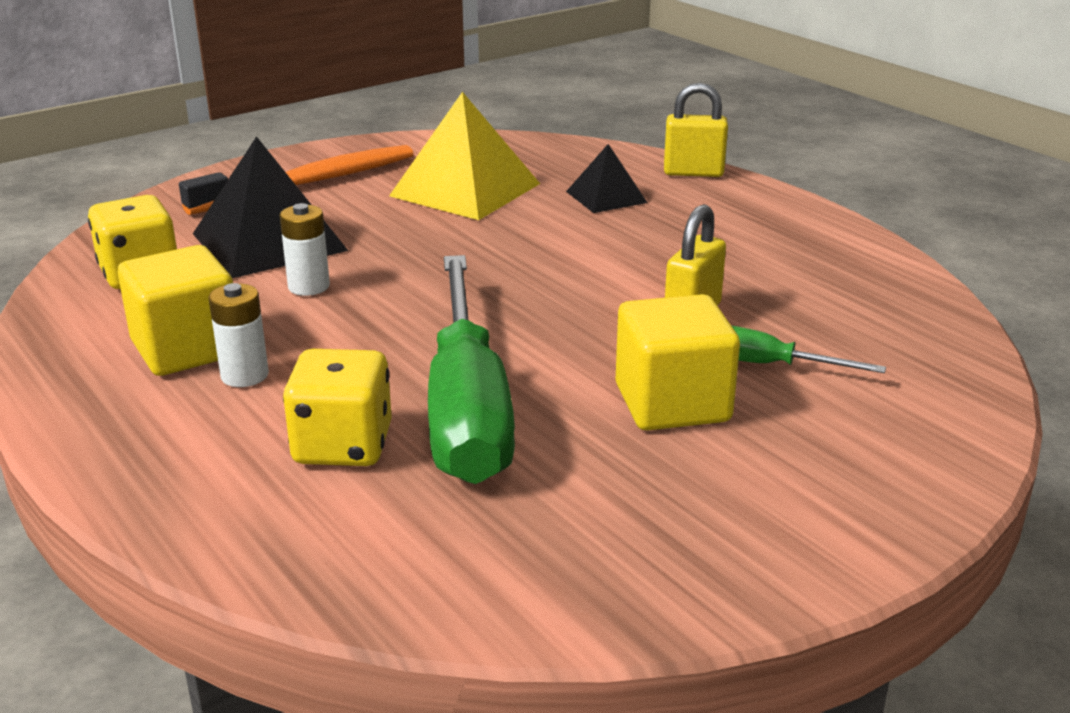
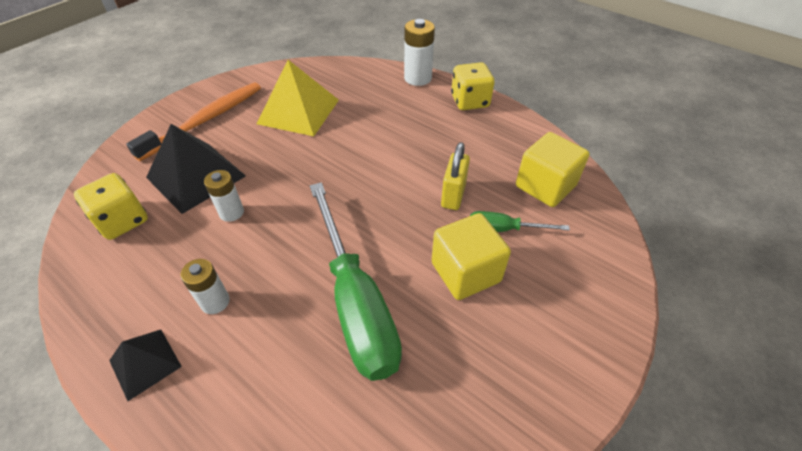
camera: 15 degrees left, 20 degrees up
(187, 349) = (172, 285): yellow cube -> yellow cube (545, 186)
(343, 446) = (293, 353): yellow dice -> yellow dice (470, 101)
(606, 197) = (378, 105): black pyramid -> black pyramid (145, 363)
(693, 173) = (417, 78): yellow padlock -> white battery

